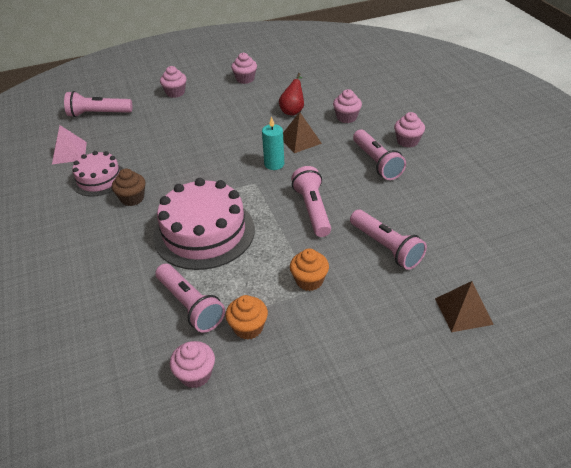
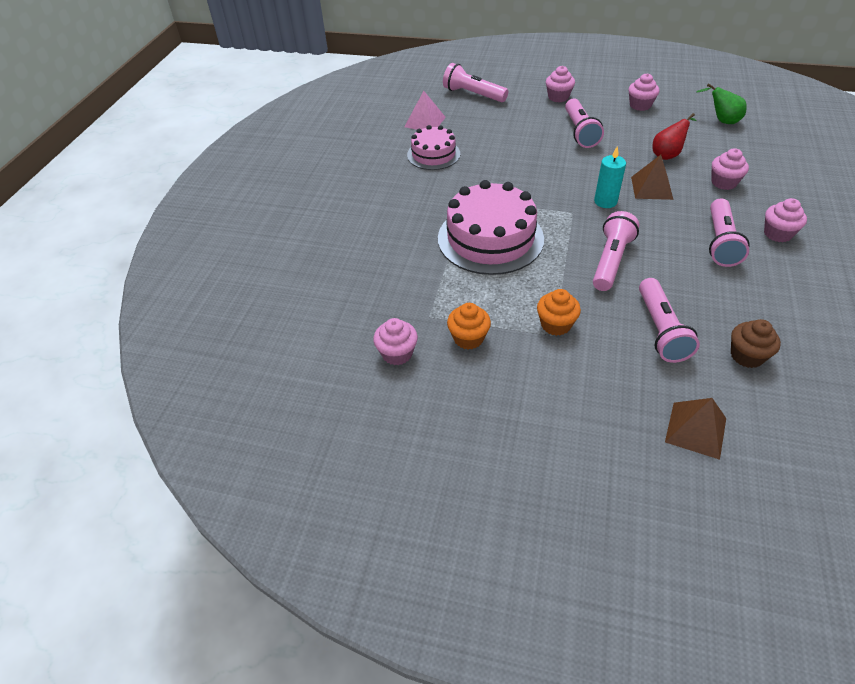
camera: 35 degrees right, 5 degrees up
(132, 198) = (449, 182): brown cupcake -> brown cupcake (747, 356)
(190, 305) = (433, 295): pink flashlight -> pink flashlight (580, 132)
(311, 72) = (721, 121): none -> green pear

